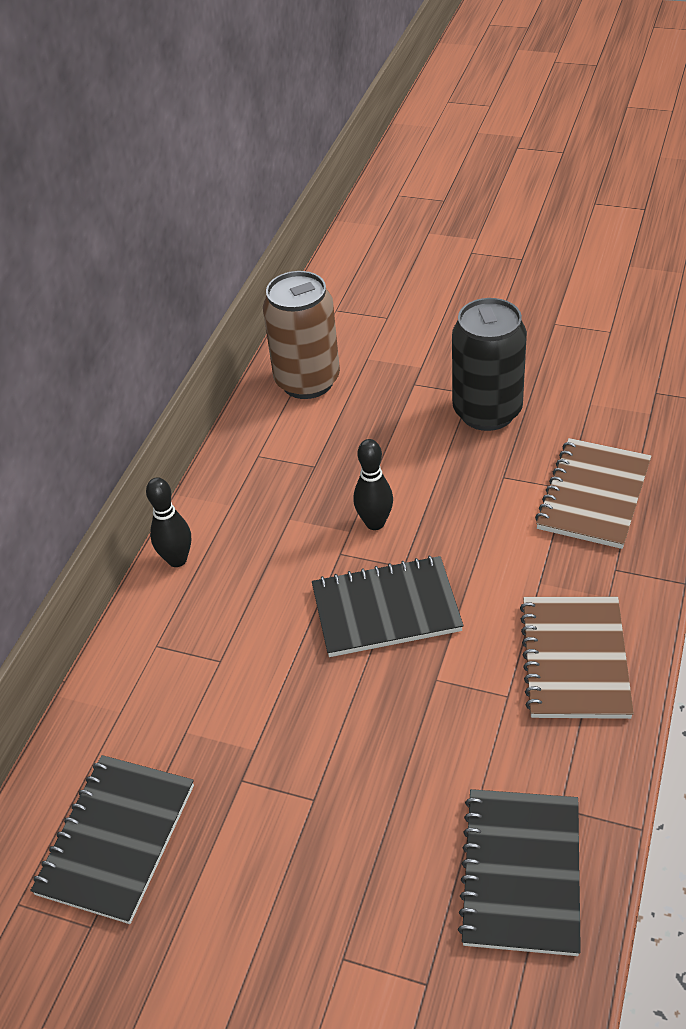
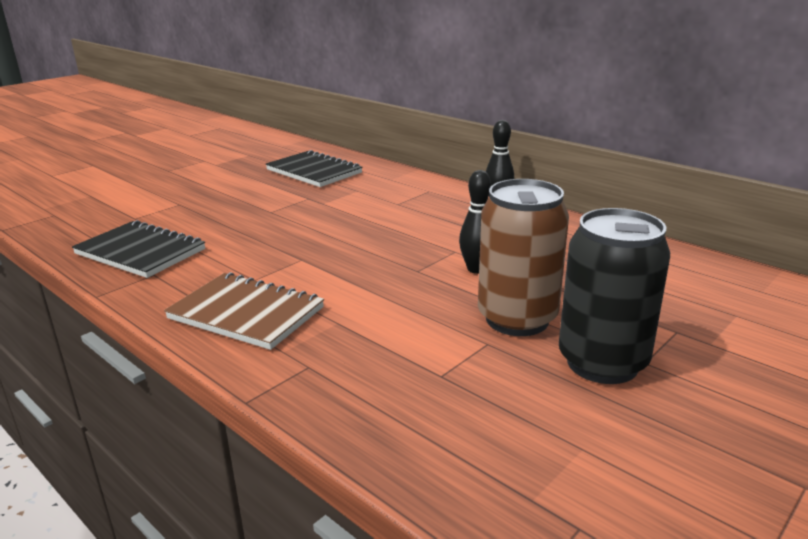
camera: 110 degrees right, 20 degrees down
(307, 381) = (700, 277): brown can -> brown can (517, 319)
(386, 609) = (381, 255): black notebook -> none
(594, 495) = (414, 389): brown notebook -> none

